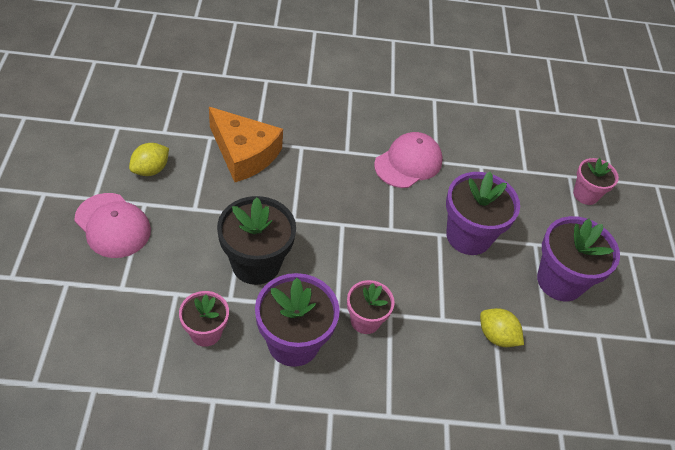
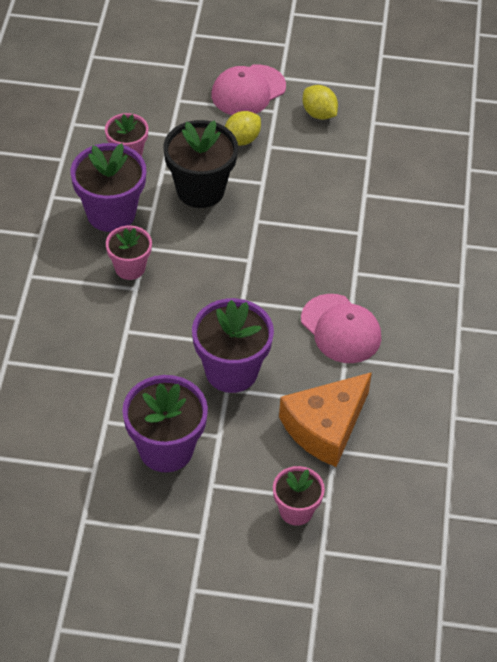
camera: 100 degrees right, 0 degrees up
(244, 153) = (346, 184): orange cheese -> orange cheese (325, 427)
(496, 336) = (101, 374): yellow lemon -> yellow lemon (242, 140)

